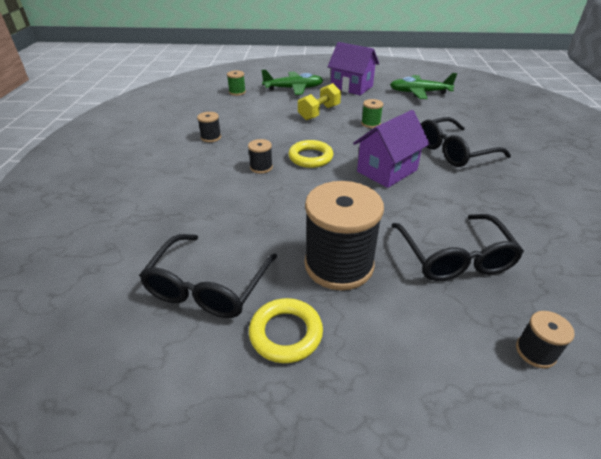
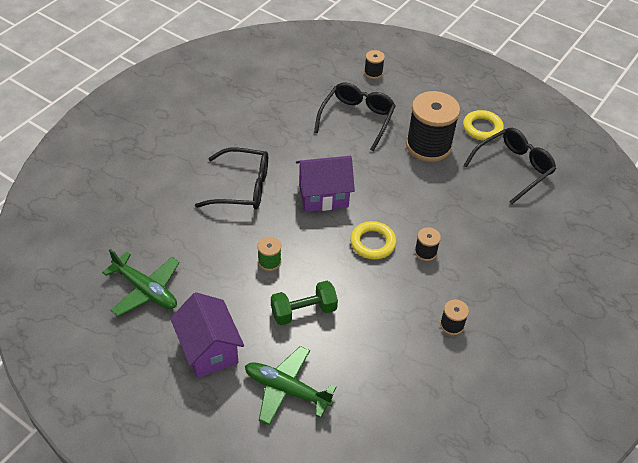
camera: 150 degrees left, 10 degrees up
(237, 92) = (369, 423): green spool -> none
(319, 112) = (303, 311): yellow dumbbell -> green dumbbell

